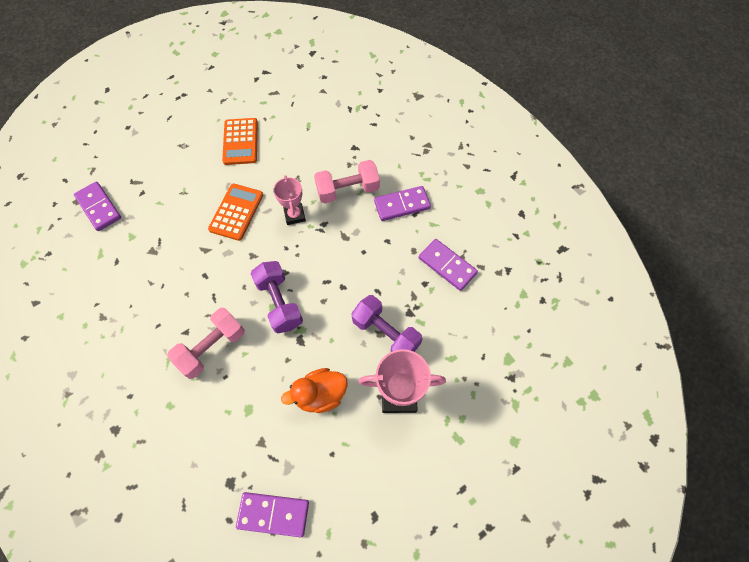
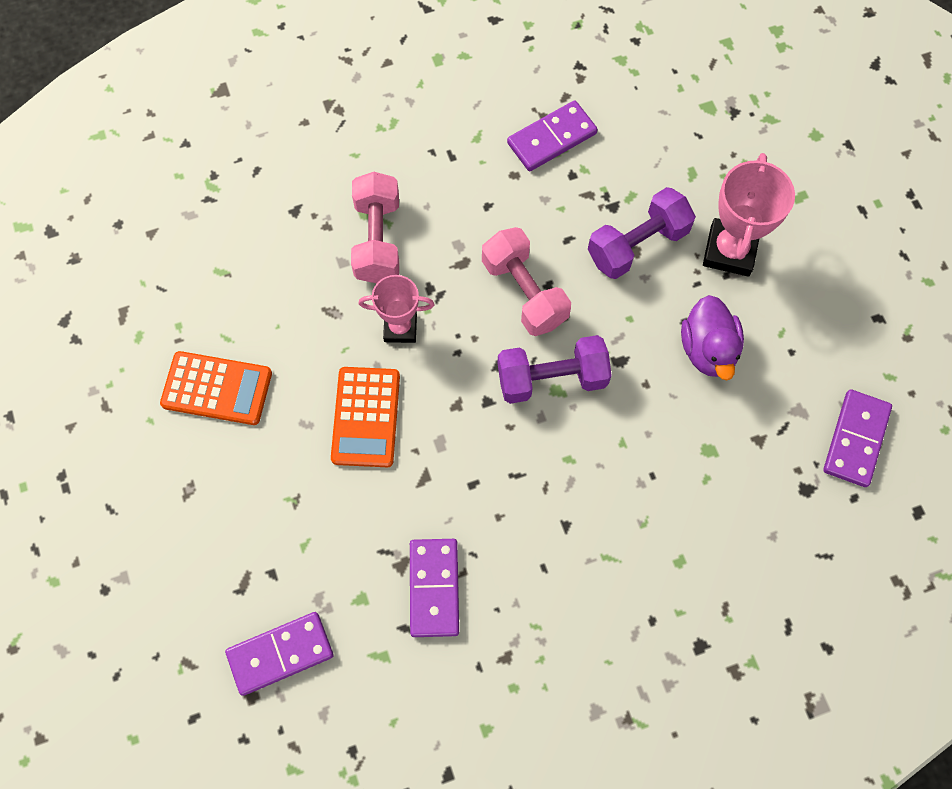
camera: 75 degrees left, 5 degrees up
(212, 348) = (602, 488): pink dumbbell -> pink dumbbell (524, 292)
(236, 212) = (365, 417): orange calculator -> orange calculator turned 120 degrees counterclockwise
(320, 395) = (708, 349): orange duck -> purple duck
(402, 205) = (430, 169): purple domino -> purple domino (434, 588)

